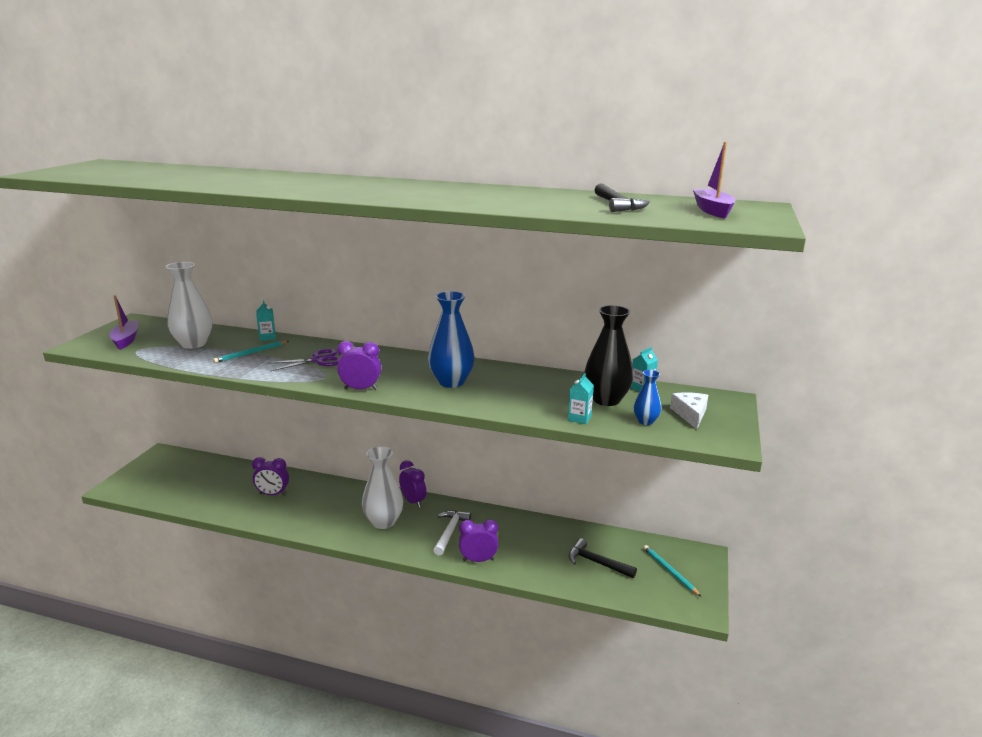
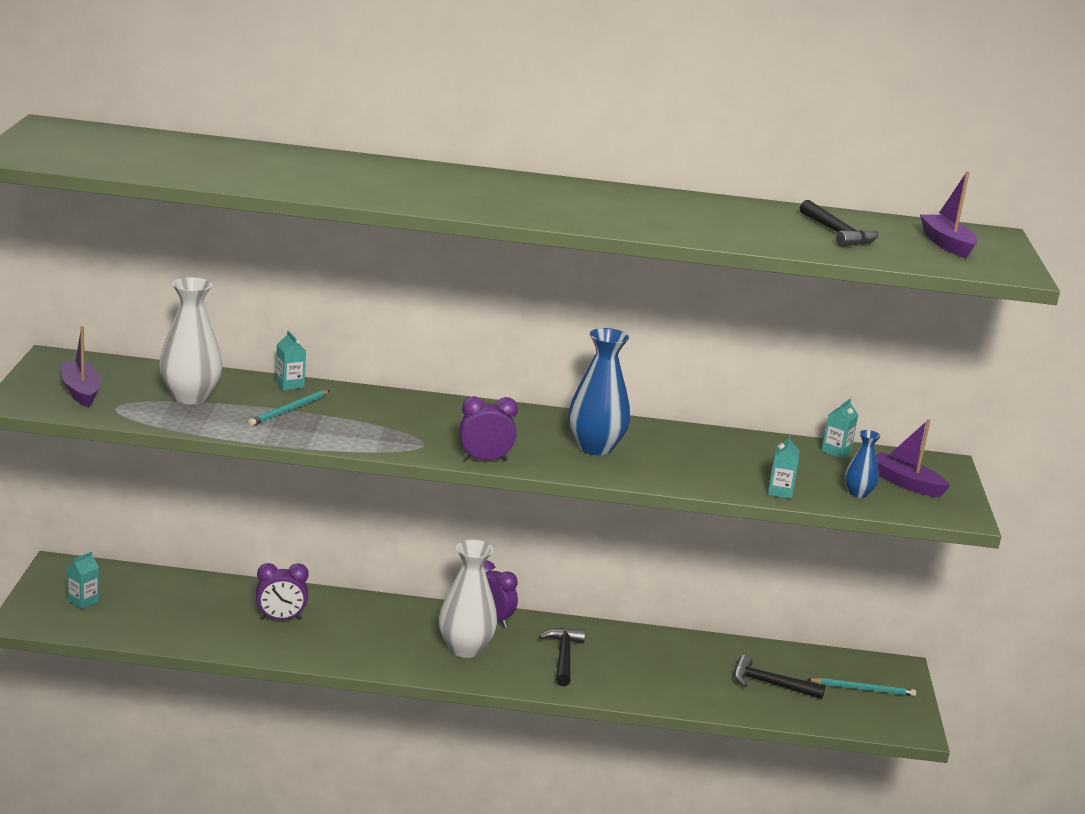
camera: 15 degrees left, 0 degrees up
(158, 476) = (83, 601): none -> turquoise carton
(318, 360) = (393, 420): purple scissors -> none
(450, 532) = (563, 657): white hammer -> black hammer
(478, 560) = (618, 689): purple clock -> none
(606, 400) = (800, 467): black vase -> none
(669, 571) = (863, 689): turquoise pencil -> turquoise pencil turned 135 degrees clockwise
(690, 414) = (906, 483): white cheese -> purple boat

